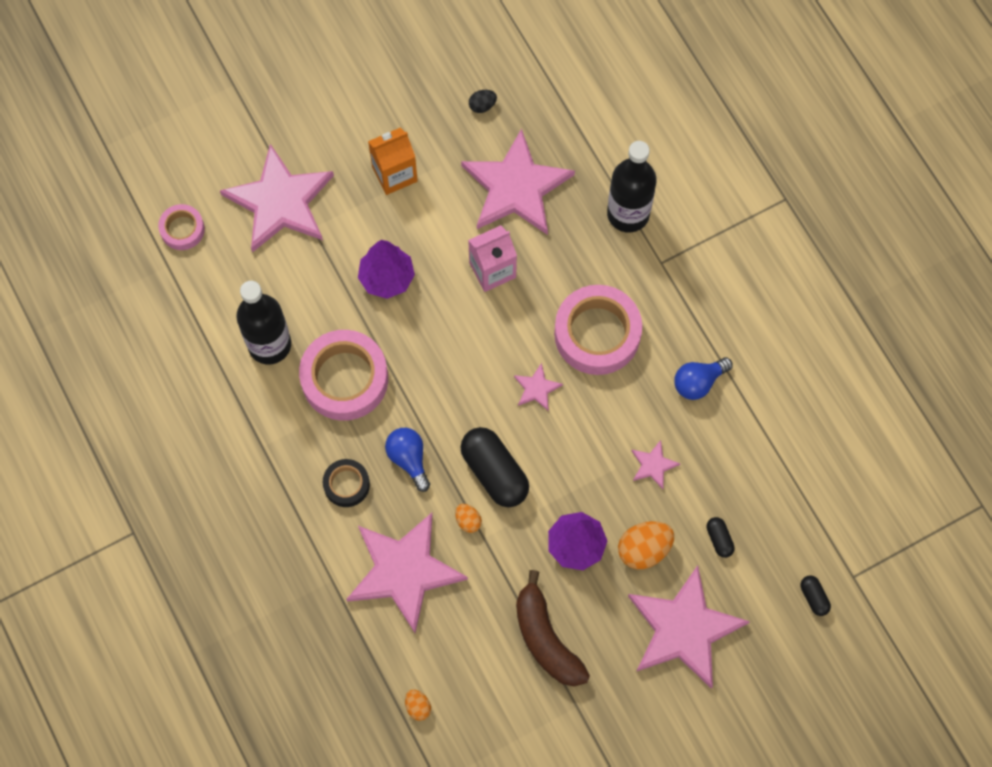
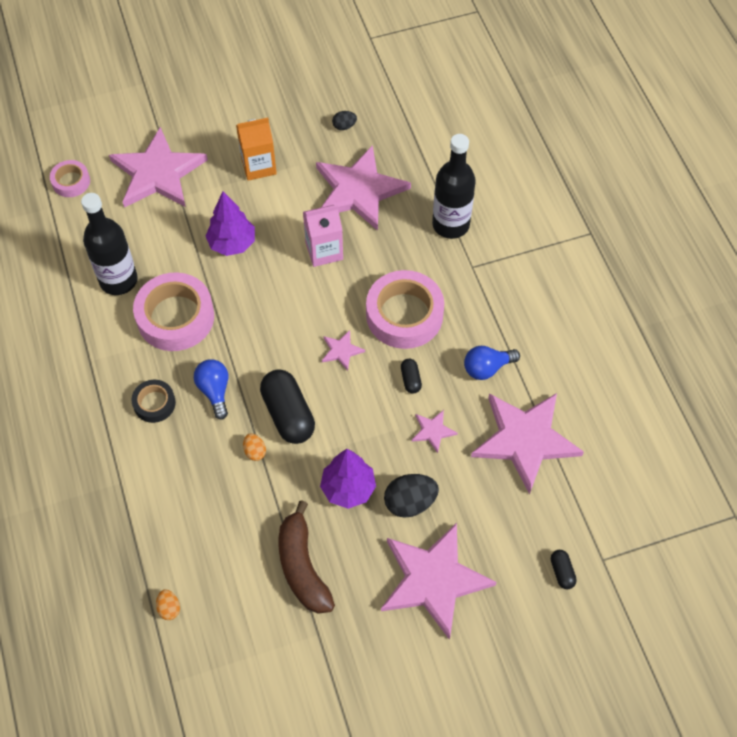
camera: 10 degrees right, 10 degrees down
(404, 571) = (186, 485): pink star -> pink star (525, 440)
(644, 549) = (410, 502): orange egg -> black egg
(719, 539) = (481, 505): black capsule -> black capsule (410, 379)

